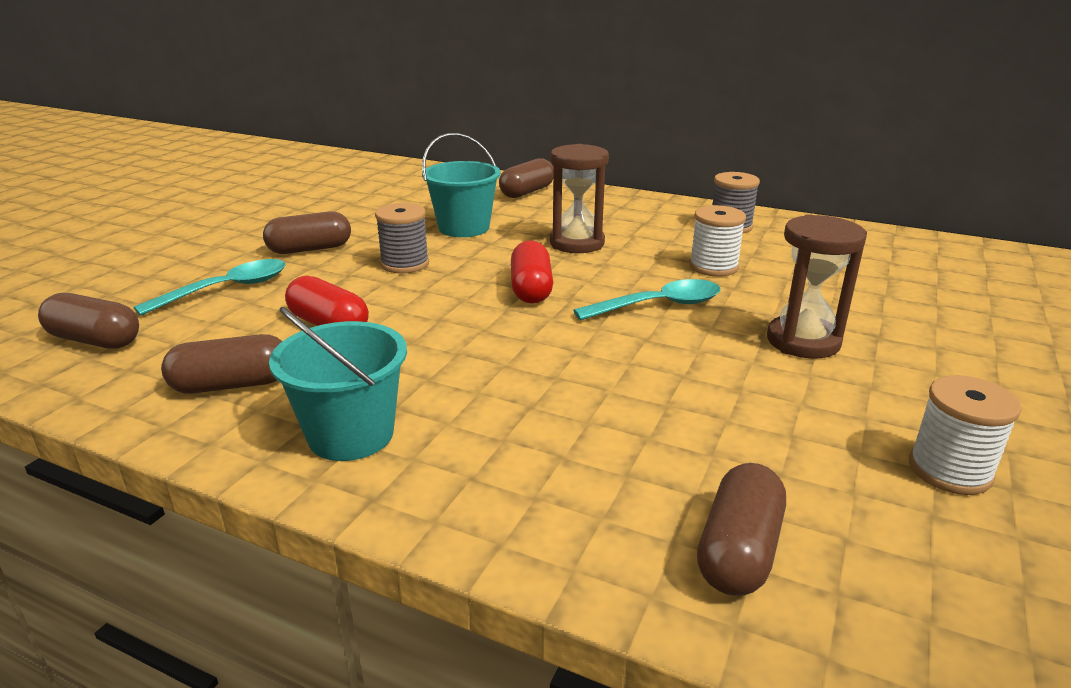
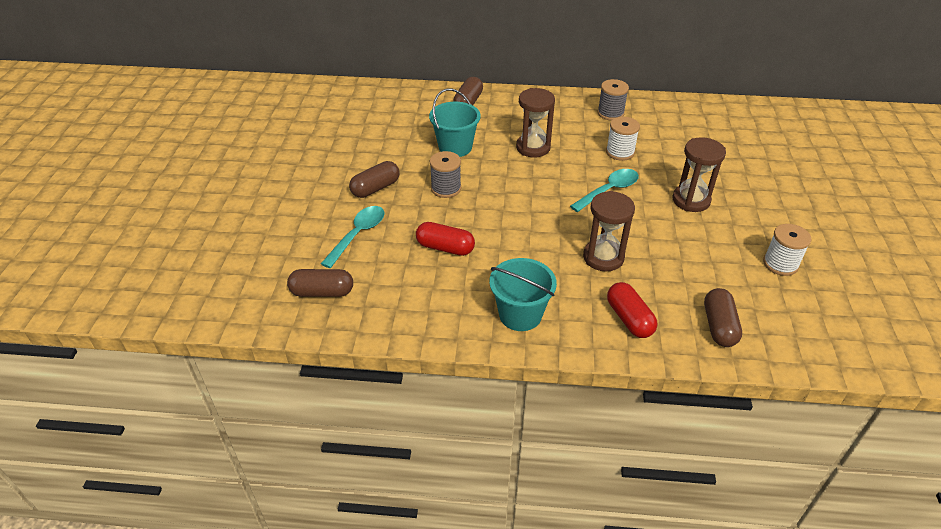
camera: 20 degrees left, 15 degrees up
(232, 385) = (432, 301): brown capsule -> none
(531, 289) = (534, 193): red capsule -> red capsule (629, 319)
(576, 386) = (603, 257): none -> brown hourglass

